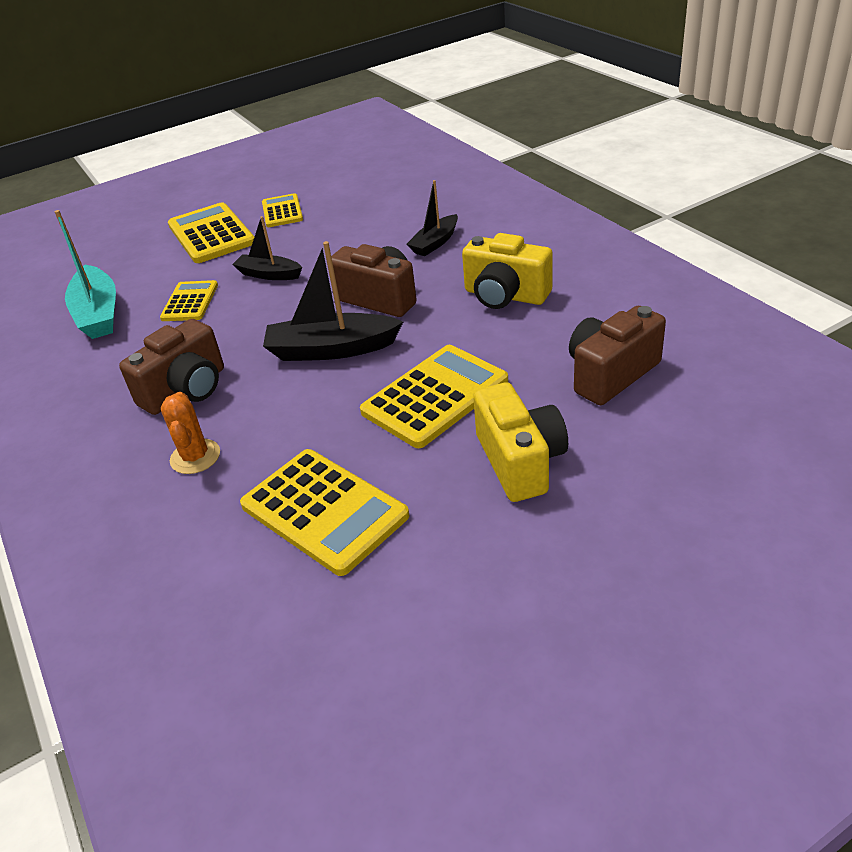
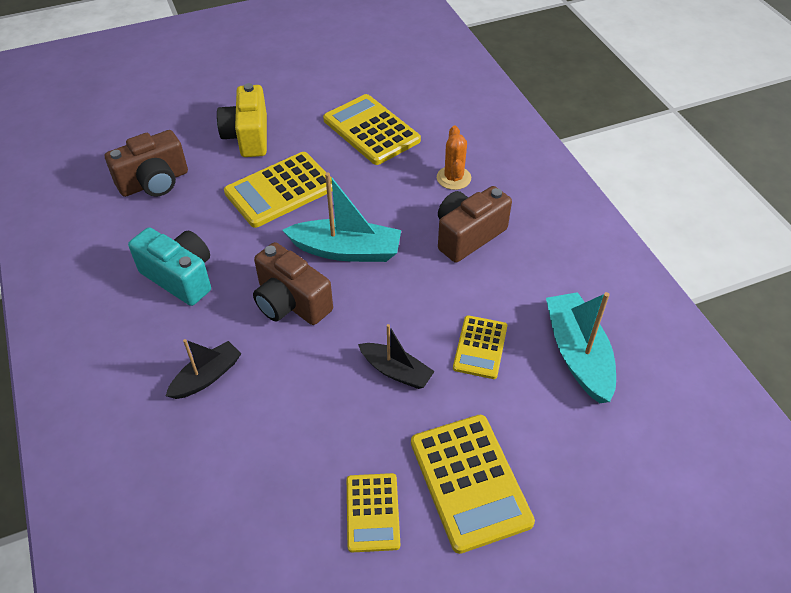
camera: 175 degrees left, 10 degrees up
(331, 349) = (346, 250): black boat -> turquoise boat
(505, 296) = (180, 277): yellow camera -> turquoise camera

